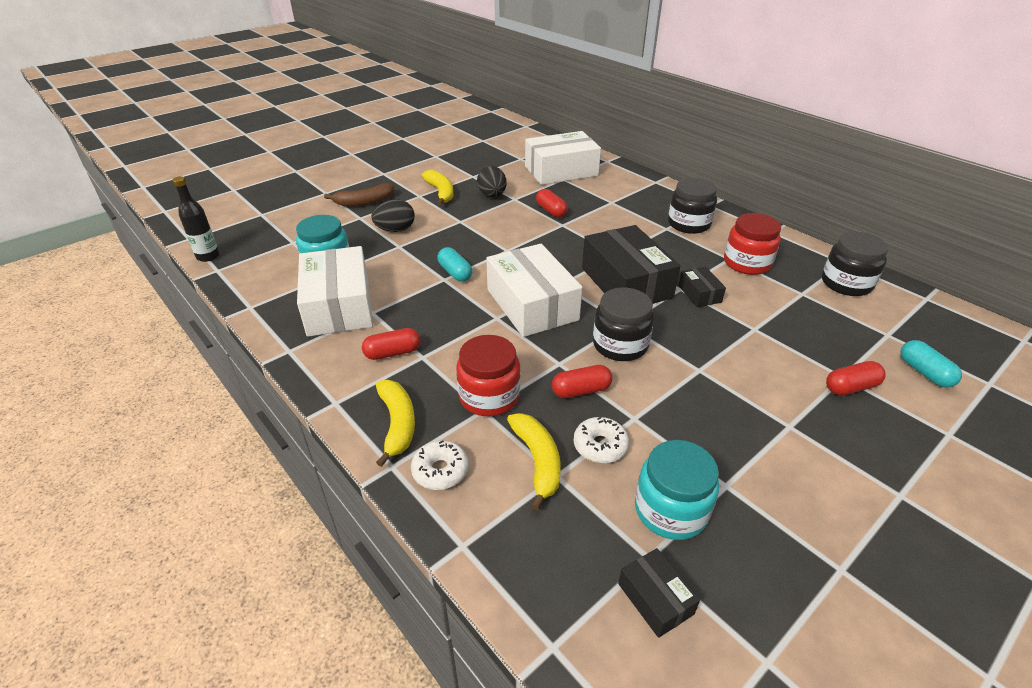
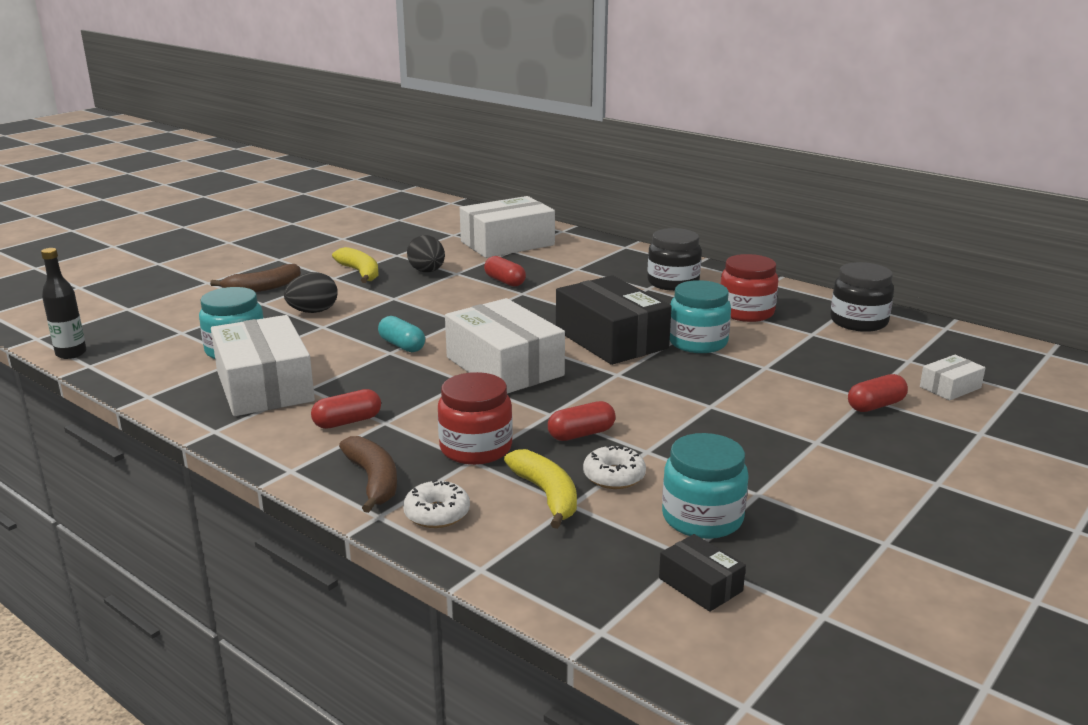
camera: 10 degrees left, 15 degrees down
(397, 424) = (373, 481): yellow banana -> brown banana
(620, 345) = (616, 392): black jar -> none
(699, 294) = (698, 342): black box -> turquoise jar
(924, 372) = (950, 387): turquoise capsule -> white box

